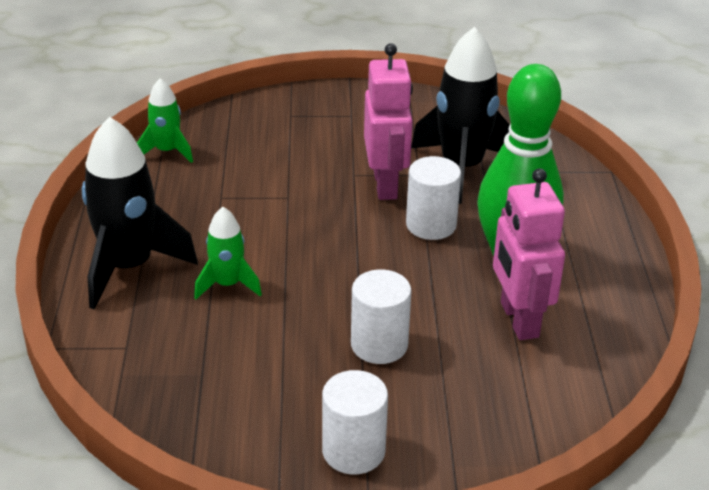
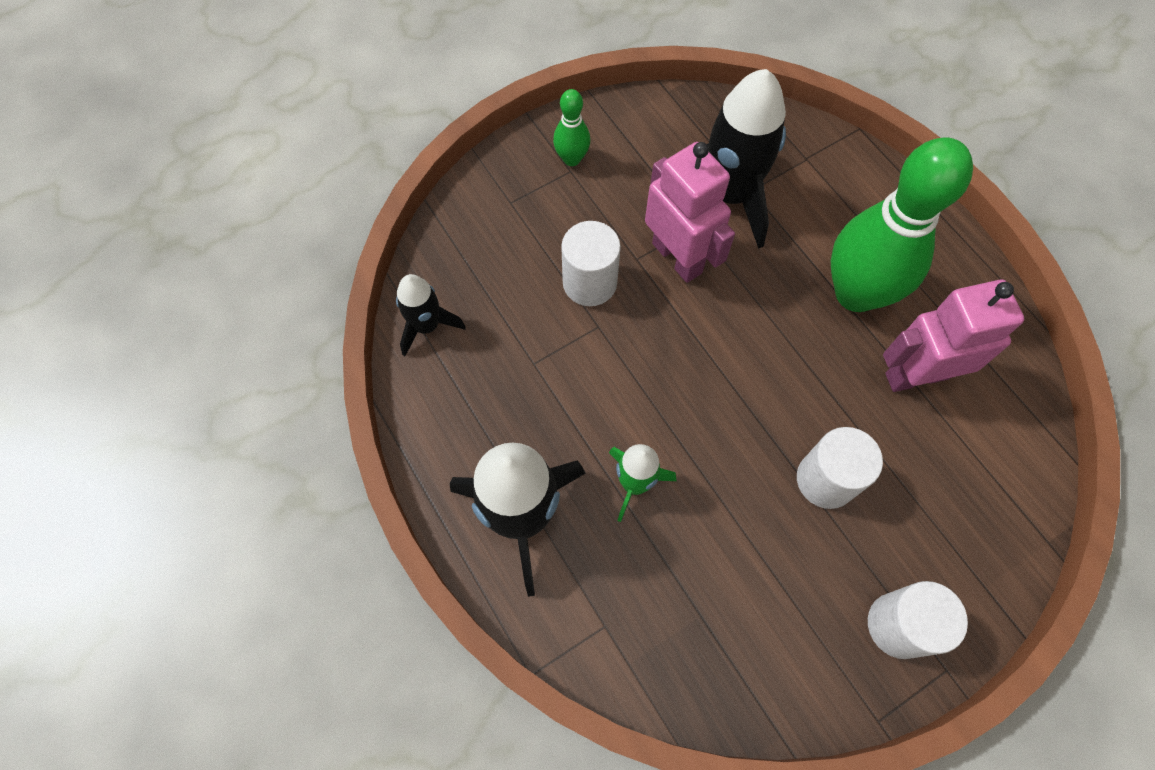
camera: 30 degrees left, 30 degrees up
(167, 151) = (427, 326): green rocket -> black rocket
(358, 109) = (572, 159): none -> green bowling pin
(431, 225) = (757, 292): white cylinder -> white cylinder (589, 283)
(518, 320) = (916, 375): pink robot -> pink robot turned 120 degrees clockwise

